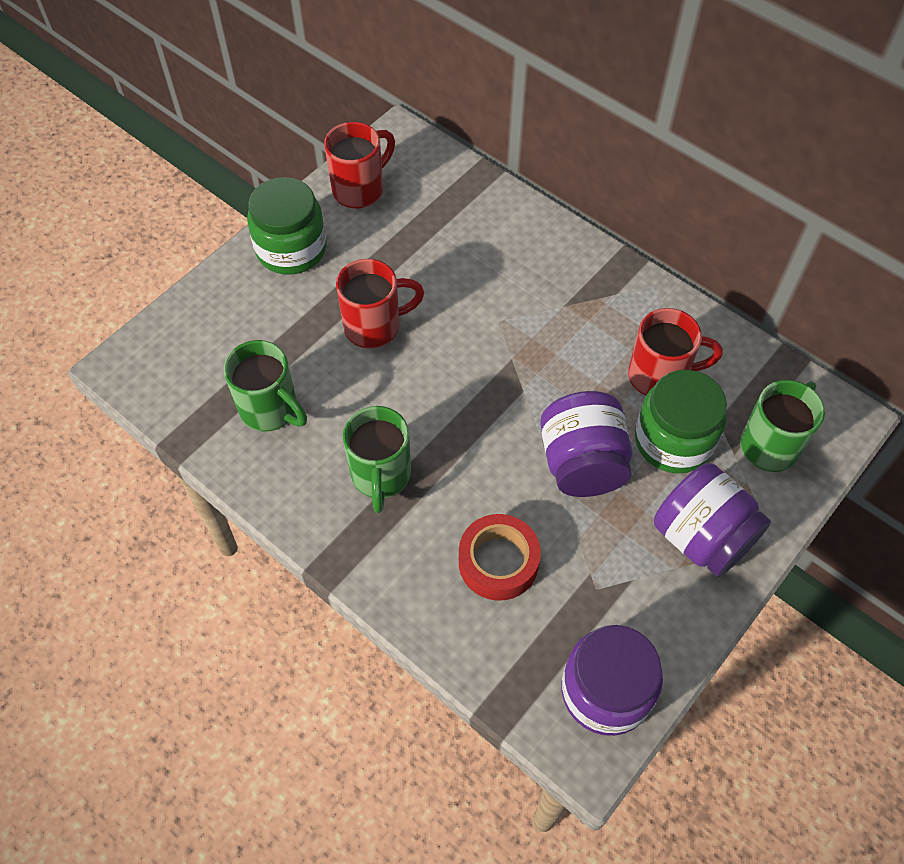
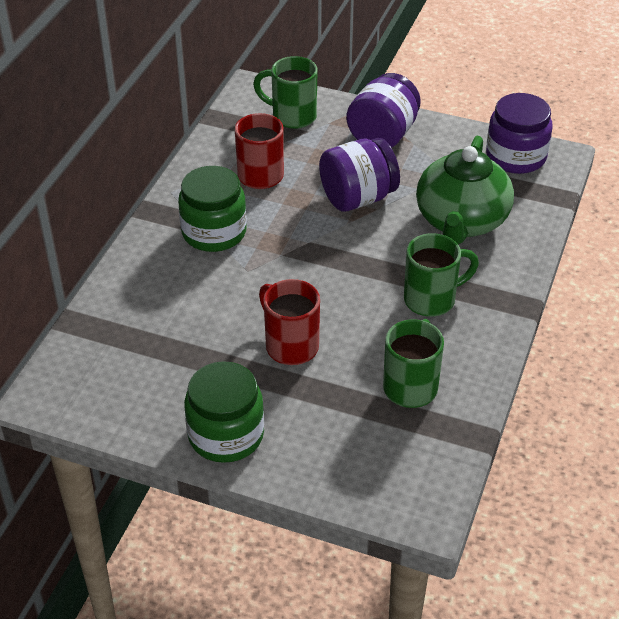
camera: 110 degrees left, 15 degrees down
(360, 189) = (127, 407): red mug -> none
(498, 562) = (461, 221): red tape -> green teapot
(673, 440) = (313, 159): green jar -> green jar (214, 232)

